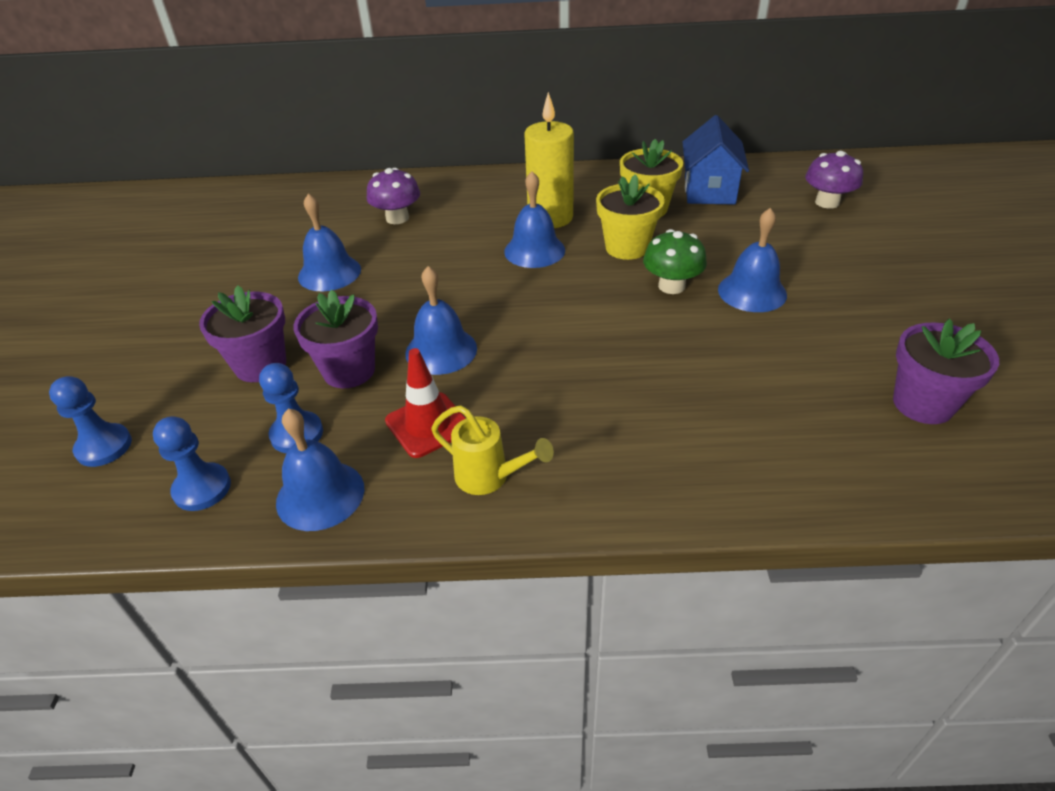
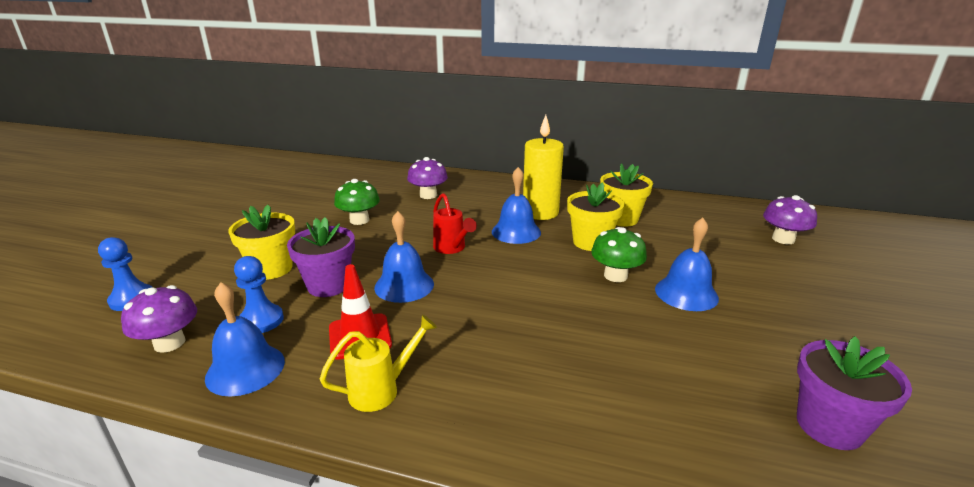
camera: 15 degrees right, 15 degrees down
(202, 488) = (169, 343): blue pawn -> purple mushroom
(260, 365) = (271, 269): purple flower pot -> yellow flower pot
(329, 273) = (359, 220): blue bell -> green mushroom
(470, 289) = (452, 248): none -> red watering can
(490, 478) = (382, 390): yellow watering can -> yellow watering can turned 75 degrees counterclockwise
(709, 190) = (679, 215): blue house -> none

